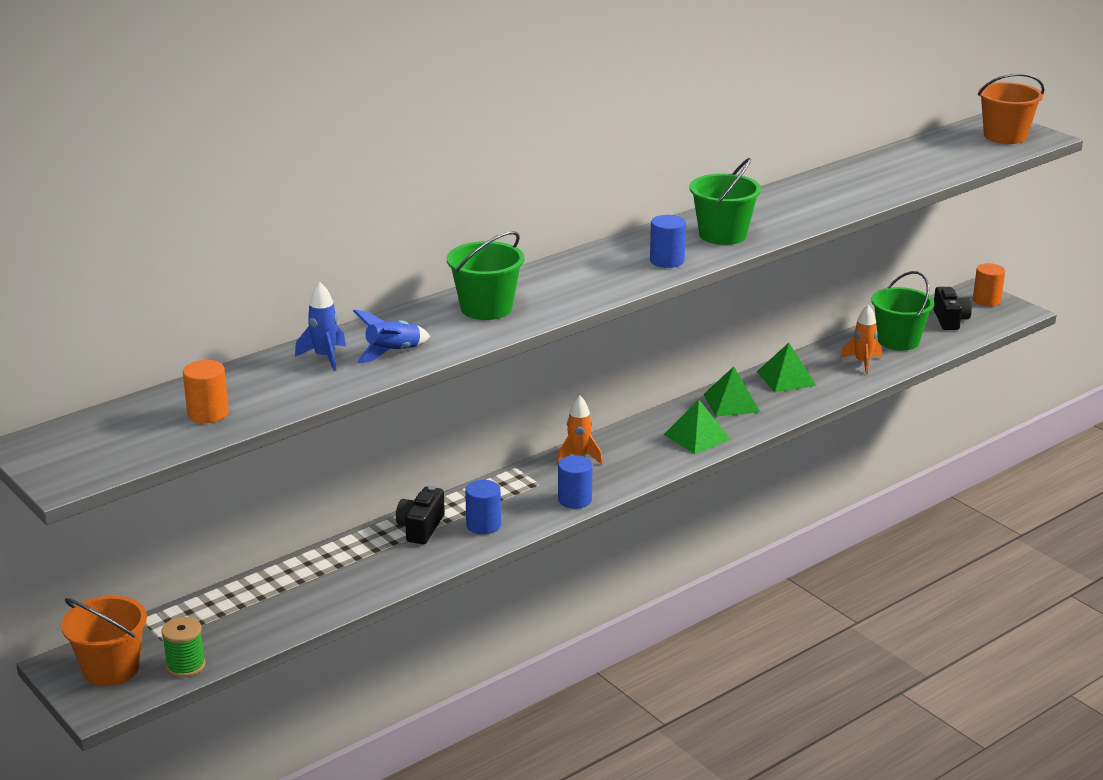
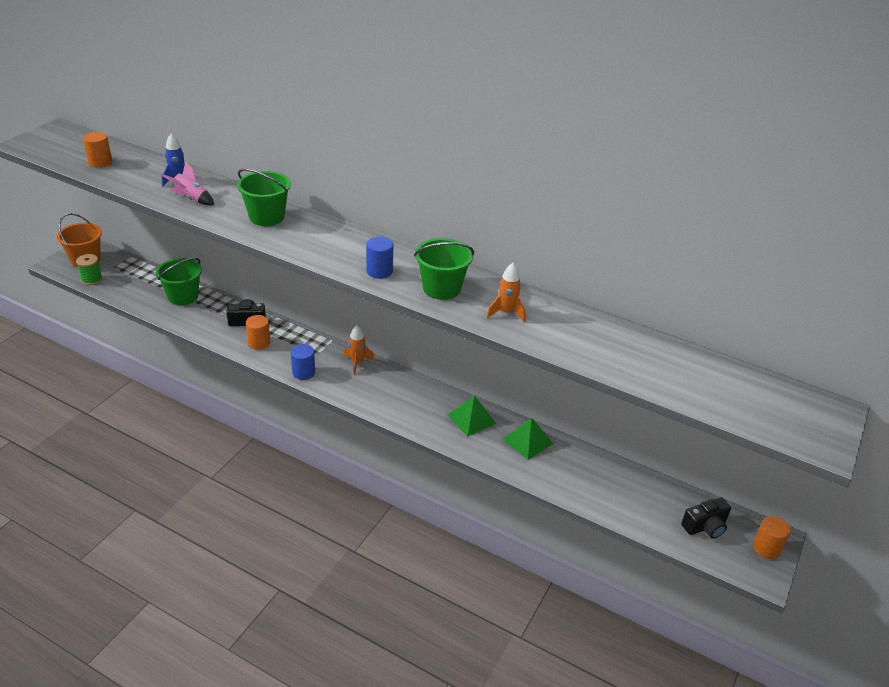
camera: 65 degrees right, 10 degrees up
(393, 353) = (191, 199): blue rocket -> pink rocket
(483, 525) = (259, 343): blue cylinder -> orange cylinder
(697, 437) = (413, 411): green pyramid -> none
(862, 363) = (583, 481): orange rocket -> orange rocket (506, 313)
(898, 341) = (639, 498): green bucket -> green bucket (183, 296)
(1005, 136) = (798, 419): orange bucket -> none

